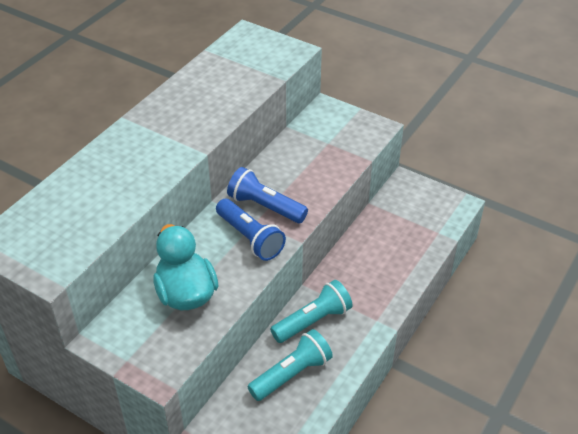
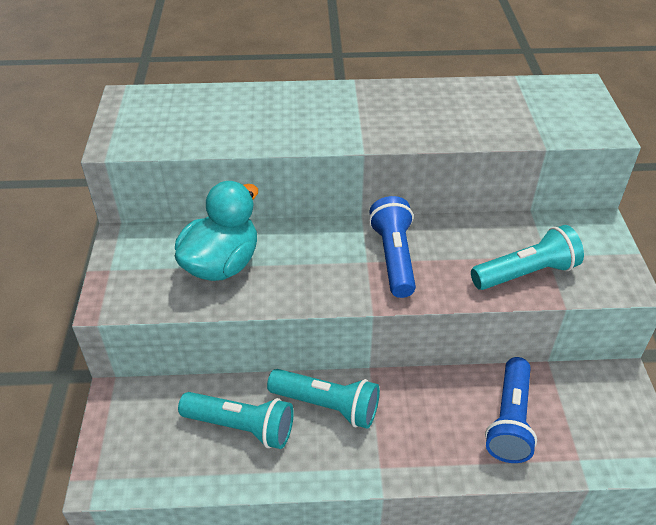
camera: 55 degrees right, 0 degrees up
(250, 238) = (338, 270): blue flashlight -> blue flashlight (510, 420)
(333, 159) = (526, 273): none -> turquoise flashlight

